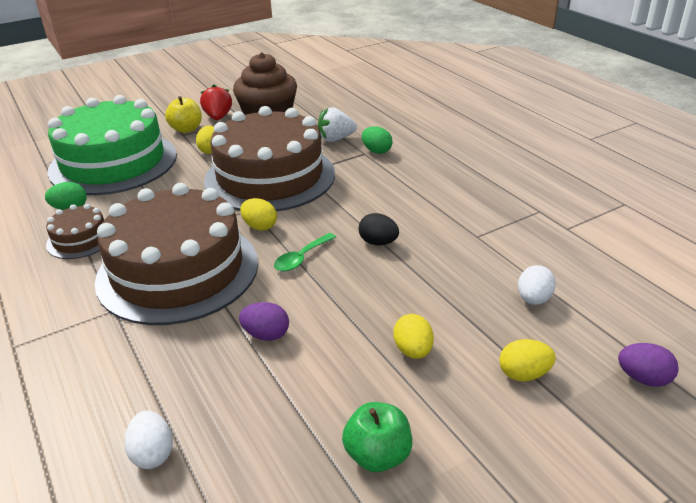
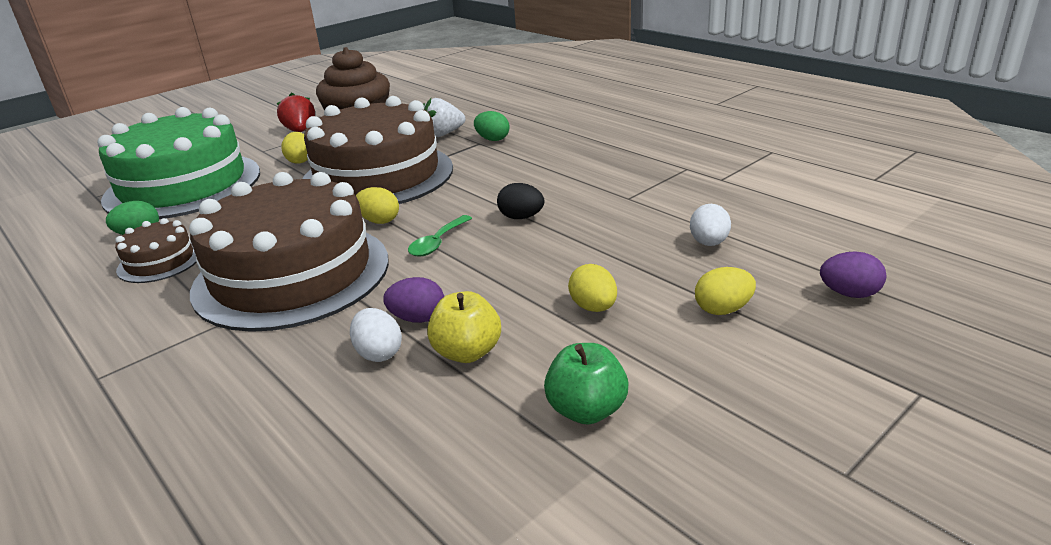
camera: 10 degrees left, 5 degrees down
(153, 453) = (310, 456): white egg -> white egg (379, 353)
(186, 129) = (265, 145): yellow apple -> yellow apple (467, 352)

